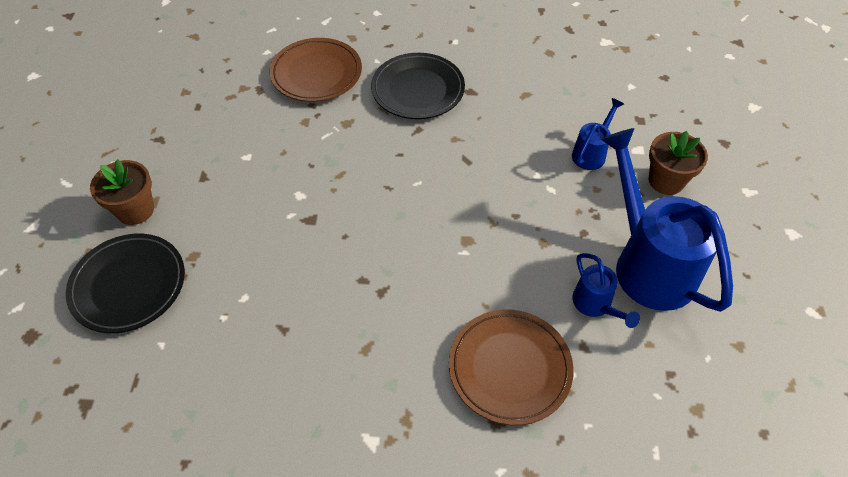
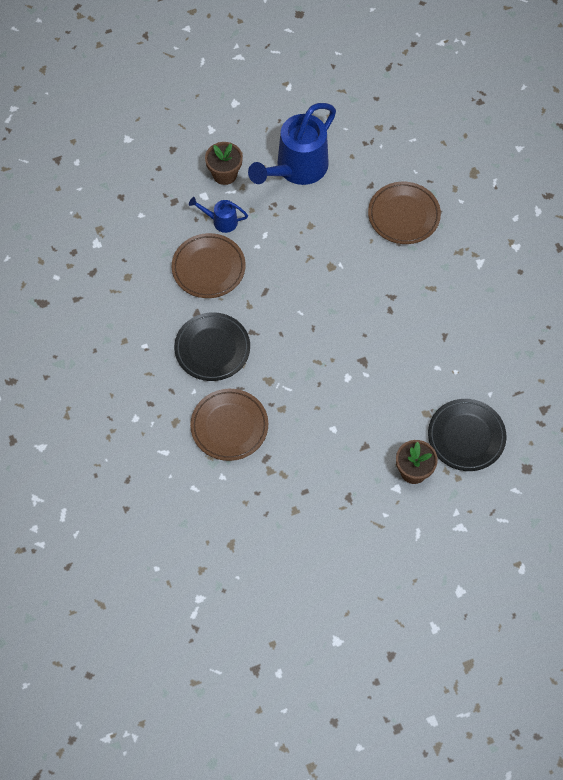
camera: 115 degrees left, 10 degrees up
(527, 120) = (208, 268): none -> brown plate
(595, 305) = (340, 187): blue watering can -> none

